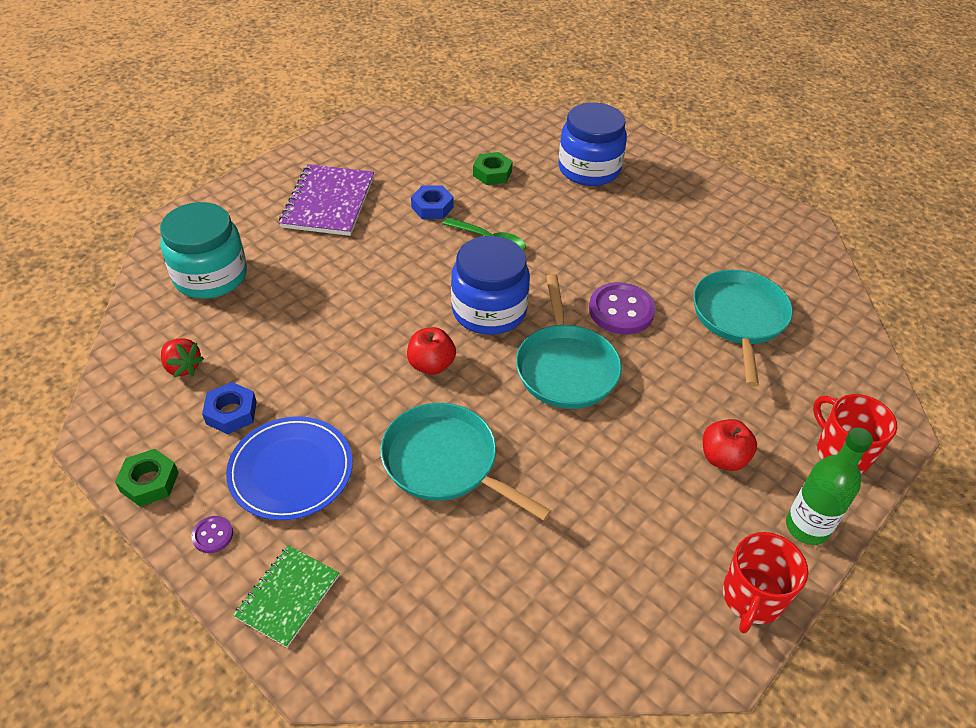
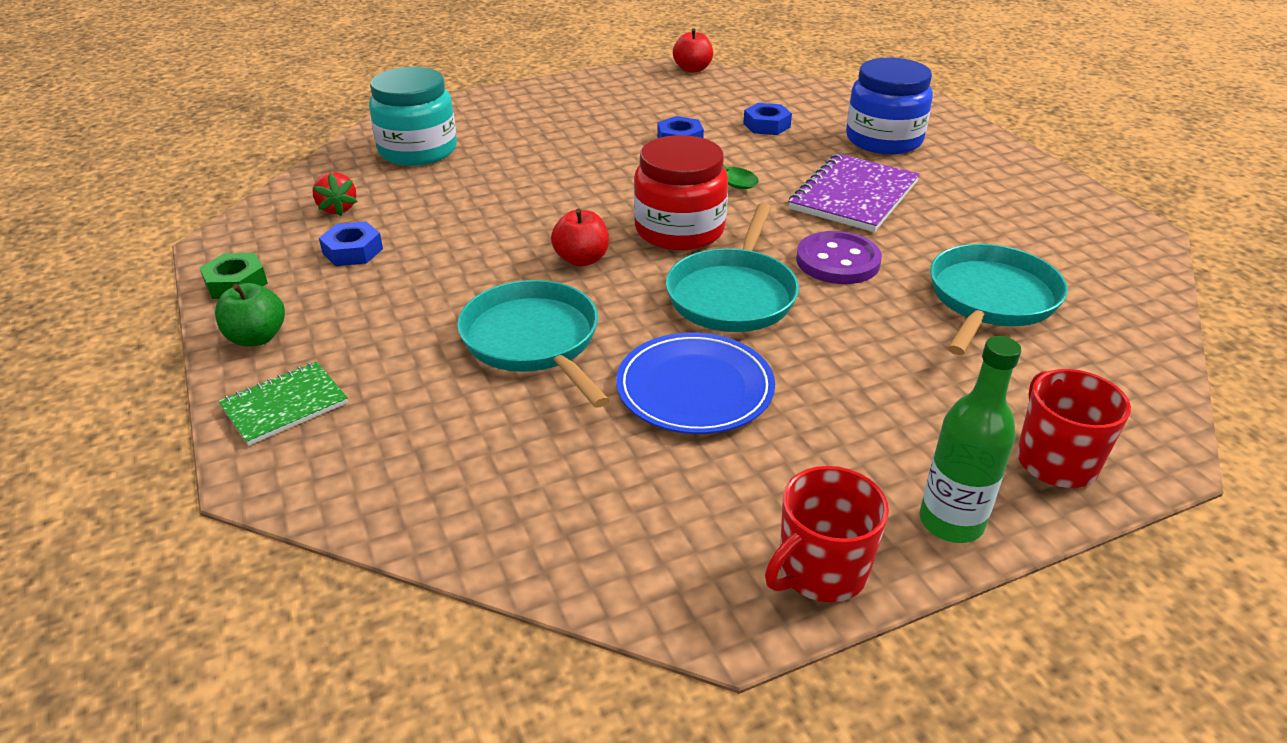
camera: 25 degrees right, 10 degrees down
(213, 535) = (257, 338): purple button -> green apple
(291, 470) = (371, 308): blue plate -> blue plate (695, 388)
(328, 202) = (574, 119): purple notebook -> purple notebook (853, 195)
(489, 310) = (679, 230): blue jar -> red jar
(492, 173) = (766, 125): green nut -> blue nut
(723, 458) = (877, 422): red apple -> red apple (692, 69)

